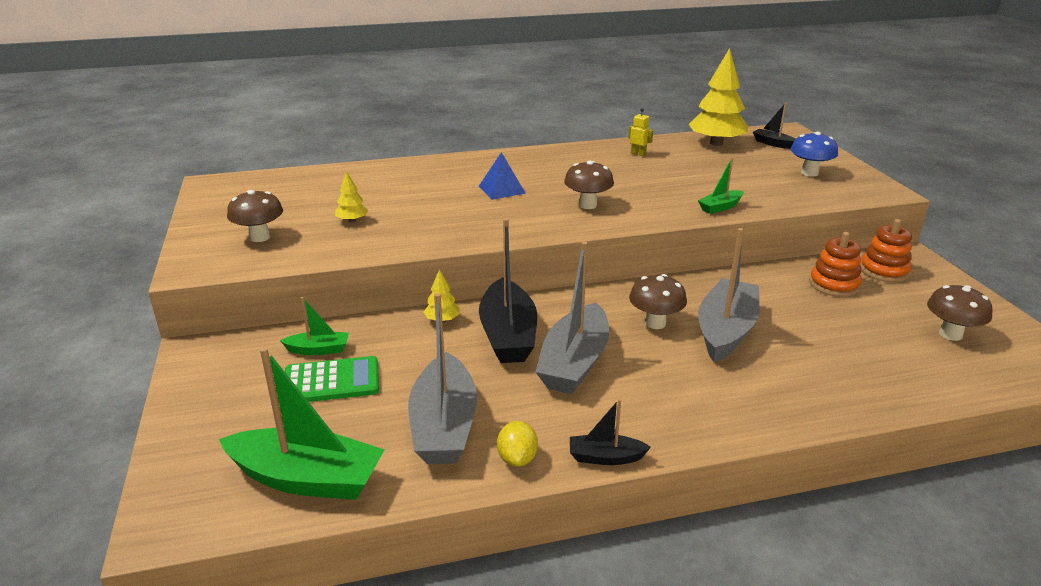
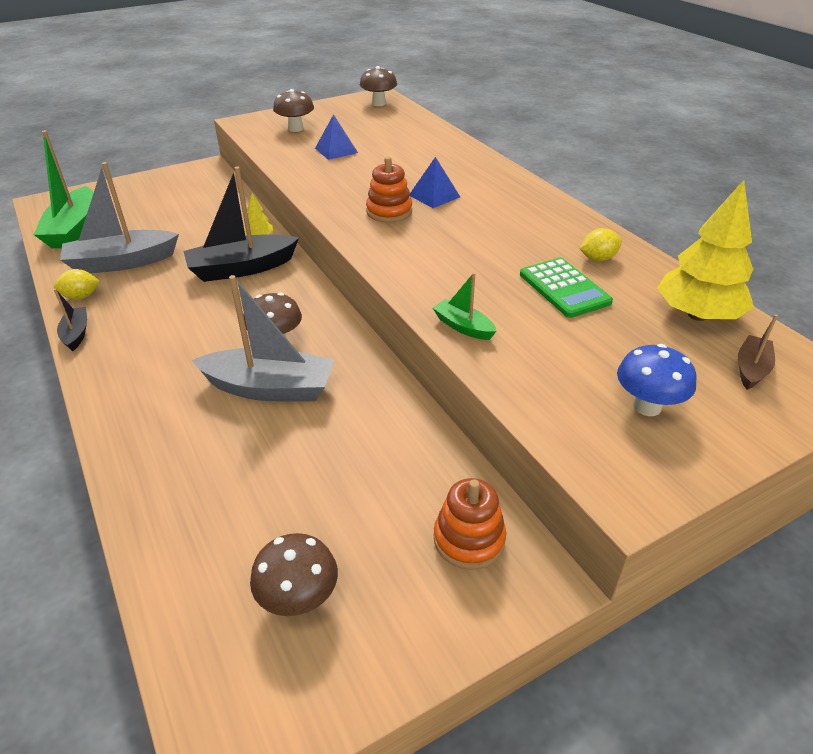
camera: 75 degrees right, 10 degrees up
(318, 350) = (211, 202): green boat -> none
(331, 381) = (173, 214): green calculator -> green calculator (564, 288)
(352, 220) = (336, 150): yellow tree -> blue pyramid
(574, 362) = (203, 305): grey boat -> none
(587, 205) = (422, 243): brown mushroom -> brown mushroom (379, 103)
(638, 154) = (598, 258): yellow robot -> yellow lemon
(773, 143) = (751, 369): black boat -> brown boat
(833, 285) = (404, 480): orange stacking toy -> orange stacking toy (389, 212)

